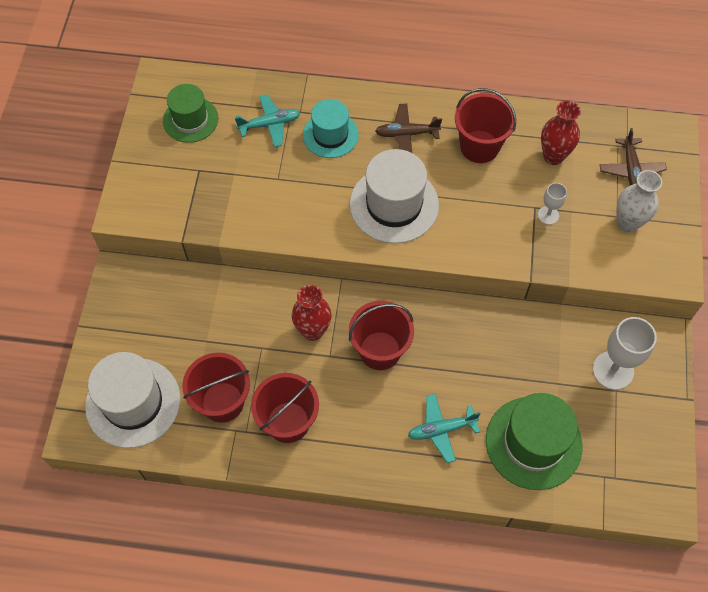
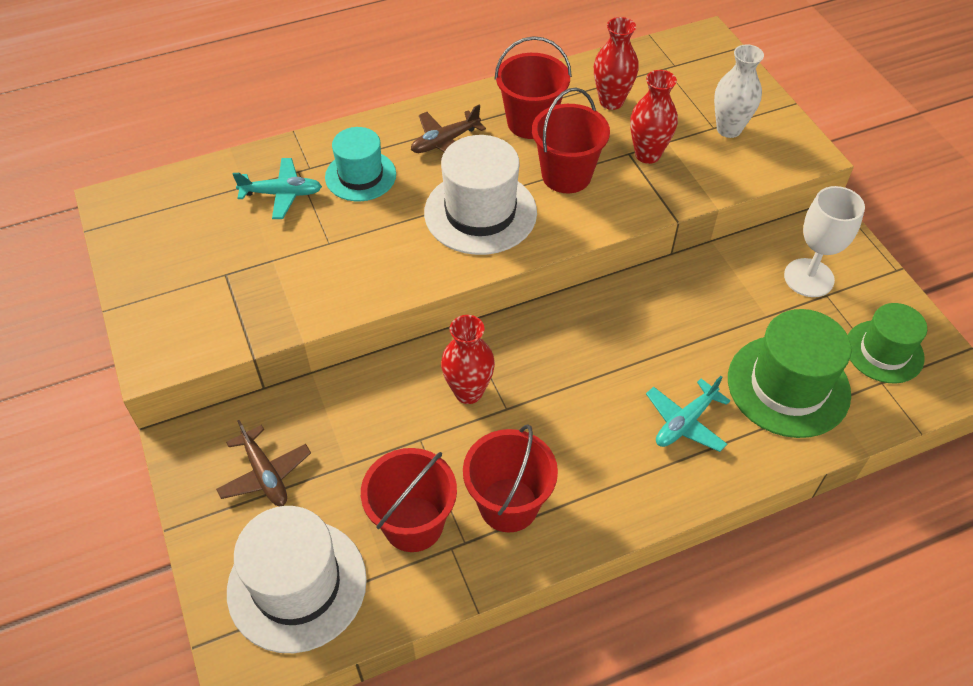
camera: 30 degrees left, 10 degrees down
(190, 119) = (180, 227): green hat -> green hat (884, 351)
(269, 124) = (282, 194): turquoise plane -> turquoise plane turned 45 degrees clockwise
(380, 350) = (559, 375): red bucket -> red bucket (566, 175)
(548, 215) = (647, 154): white goblet -> red vase
(631, 169) = (694, 83): brown plane -> brown plane (265, 474)

